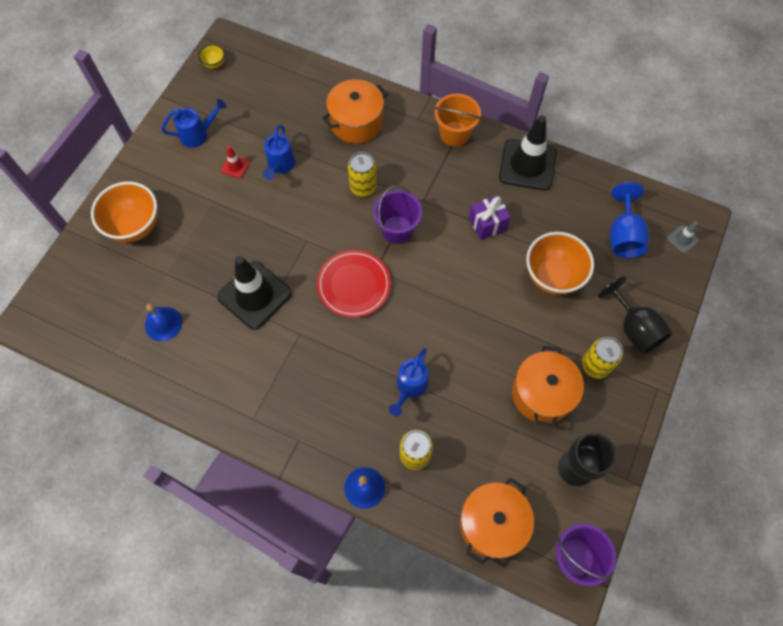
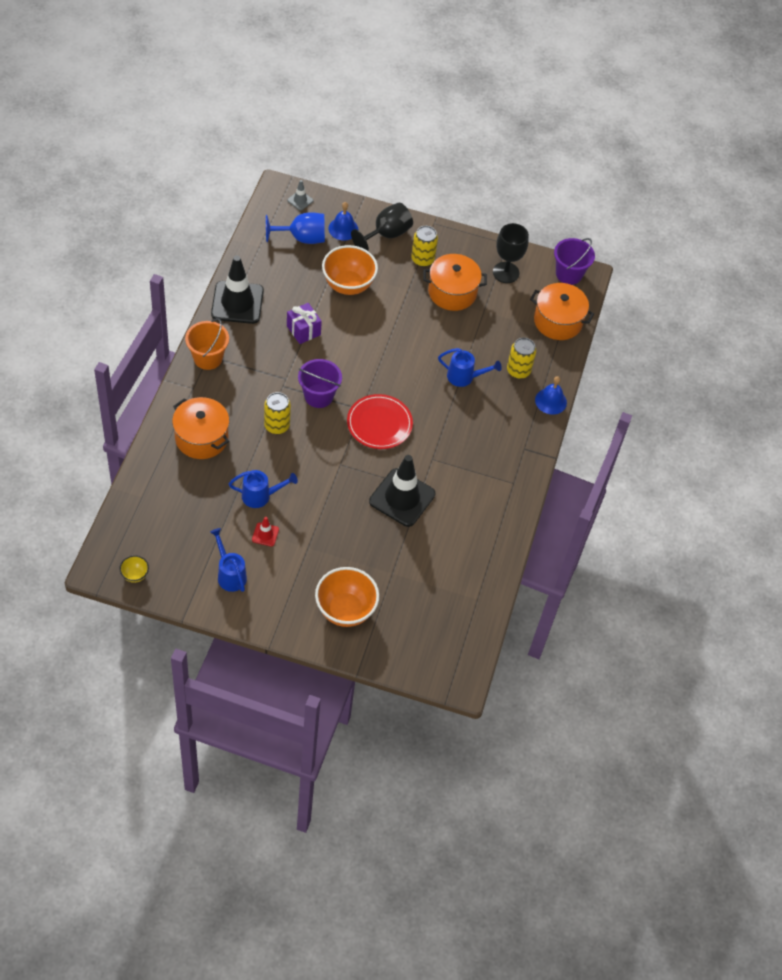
camera: 105 degrees left, 10 degrees down
(163, 324) = (442, 565): blue bell -> blue bell (343, 229)

